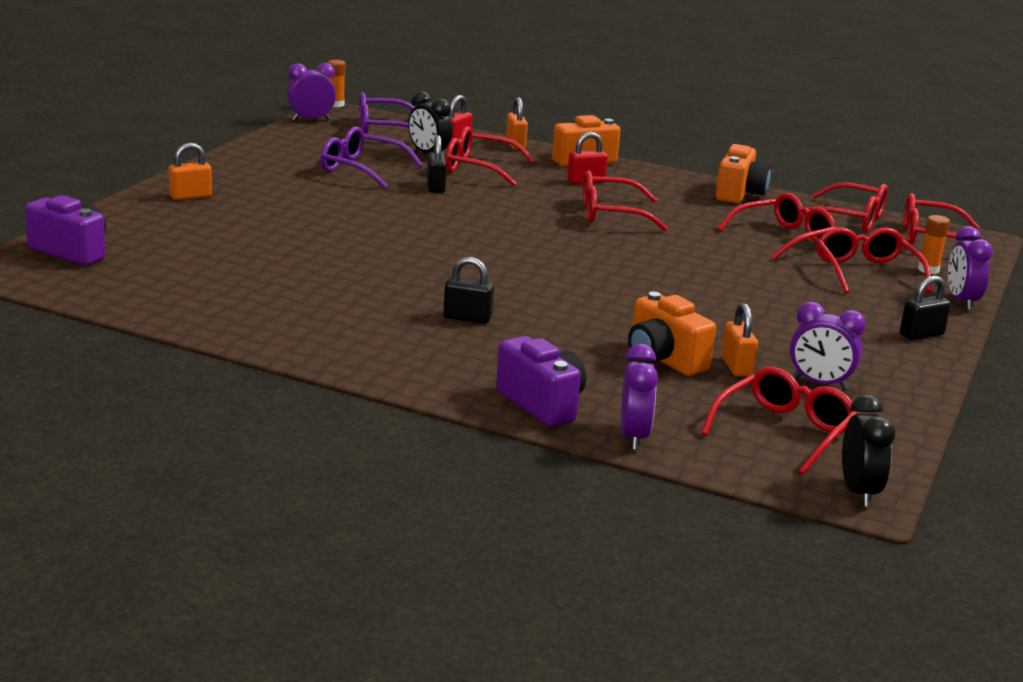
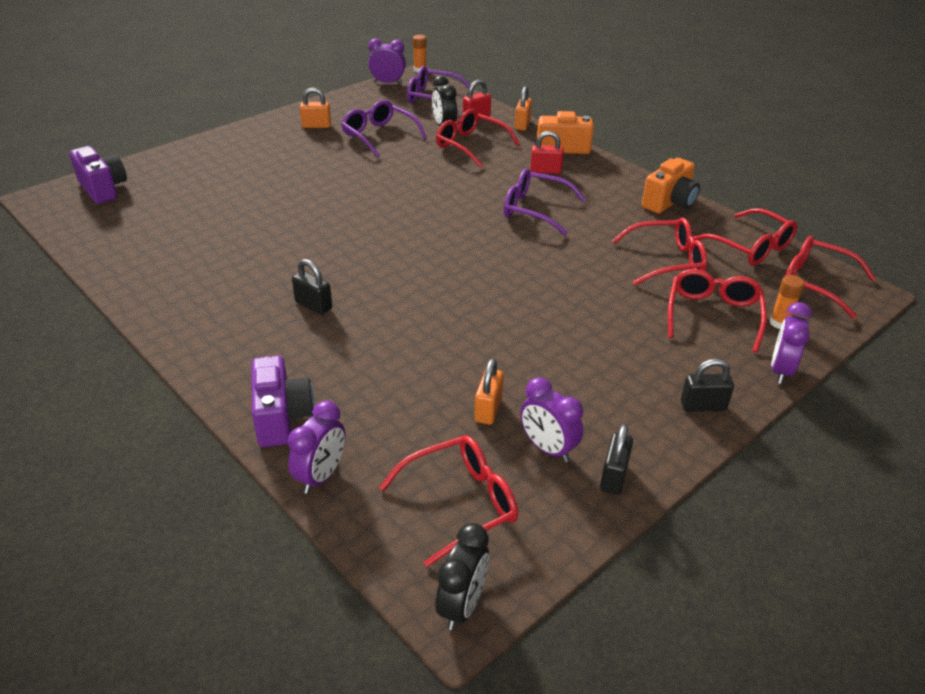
camera: 25 degrees right, 15 degrees up
(190, 196) = (232, 147): orange padlock -> orange padlock (316, 126)
(435, 187) = (418, 161): black padlock -> black padlock (613, 477)
(611, 214) = (535, 209): red glasses -> purple glasses
(663, 360) = (431, 387): orange camera -> none

